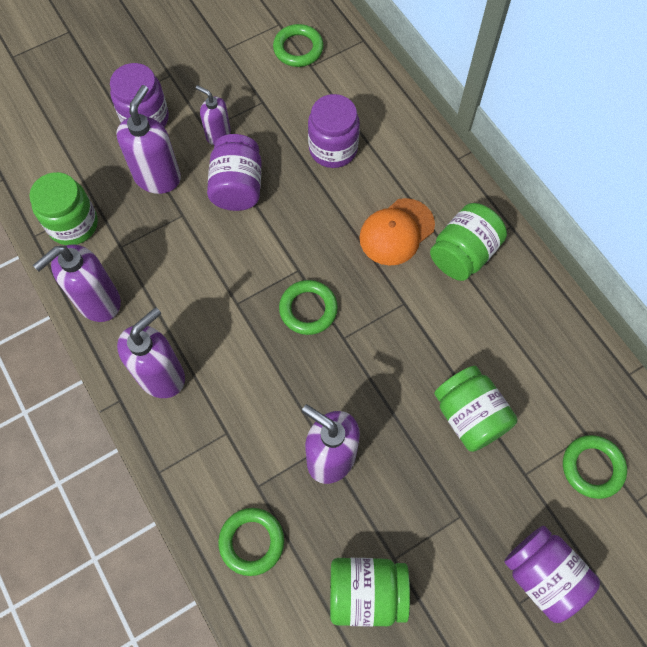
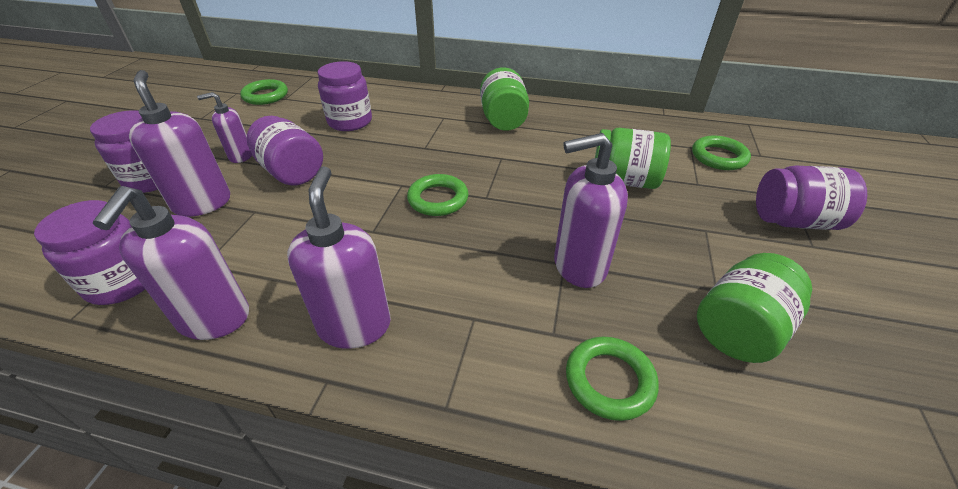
camera: 45 degrees left, 25 degrees down
(73, 224) = (123, 281): green jar -> purple jar
(396, 232) = (447, 132): orange cap -> none

